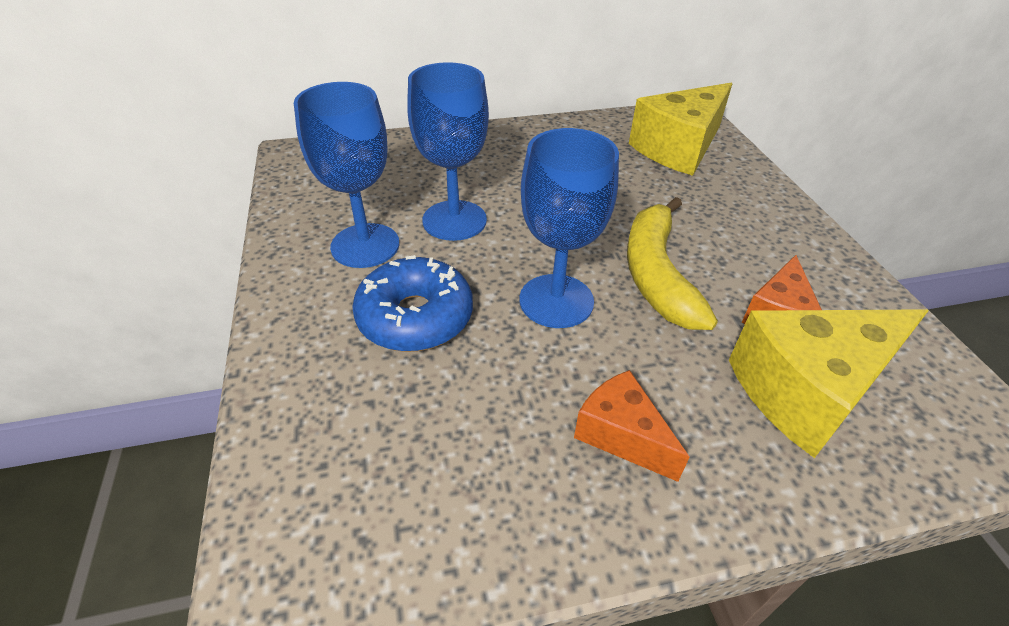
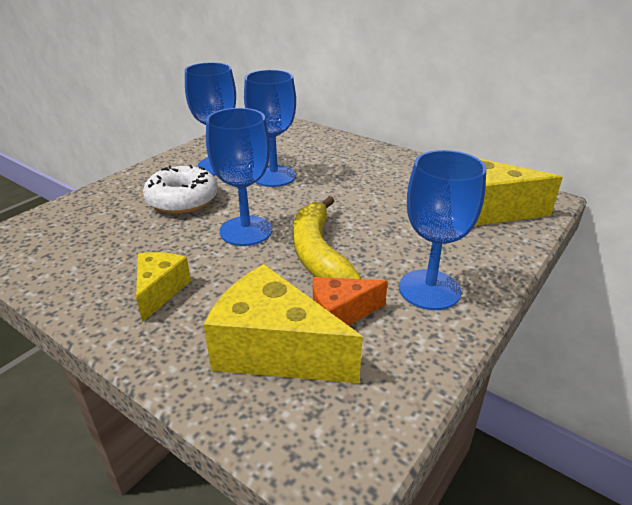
camera: 50 degrees right, 10 degrees down
(415, 317) = (182, 200): blue donut -> white donut
(621, 435) = (160, 291): orange cheese -> yellow cheese
(656, 274) = (318, 253): yellow banana -> yellow banana turned 60 degrees counterclockwise
(777, 244) = (429, 289): none -> blue goblet

